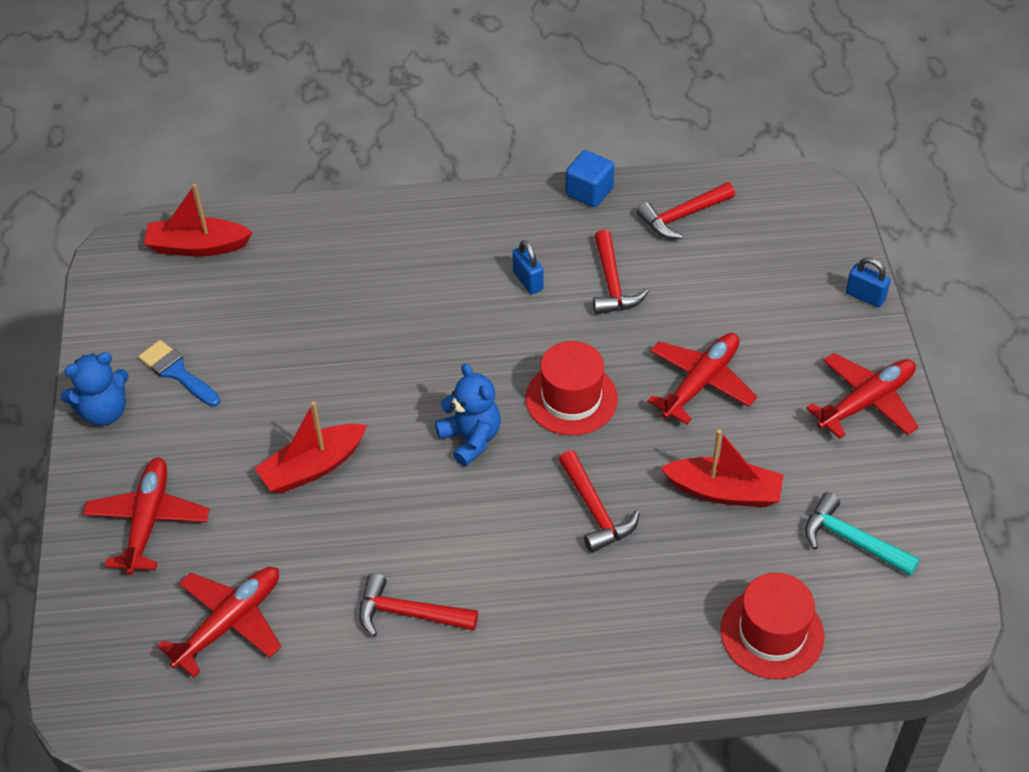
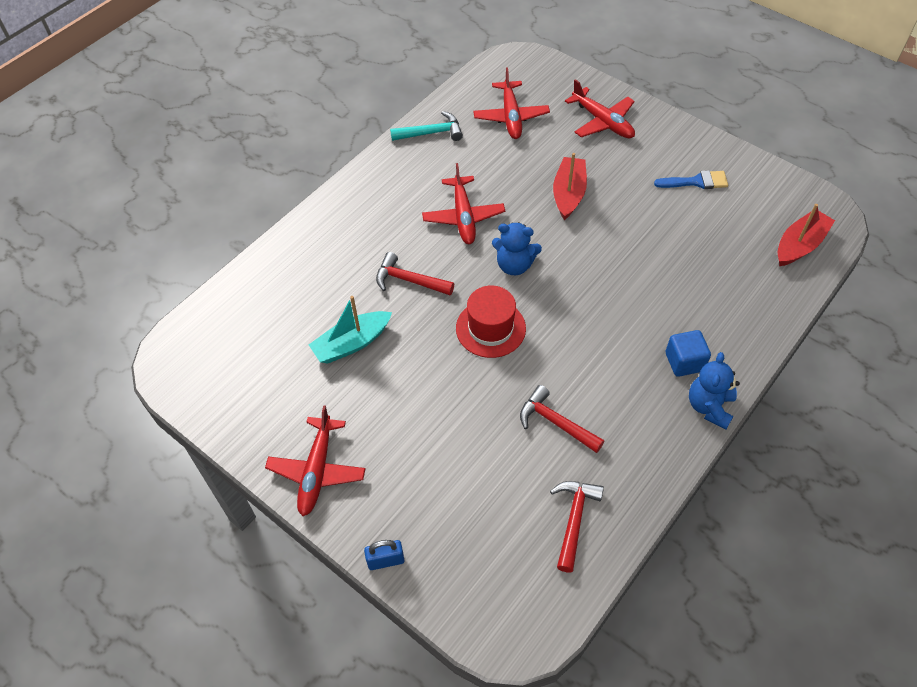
camera: 135 degrees right, 5 degrees up
(104, 412) = (695, 142): blue teddy bear -> blue teddy bear (709, 407)
(408, 613) = (442, 173): red hammer -> none
(528, 281) = (605, 380): blue padlock -> none
(589, 192) = (655, 483): blue cube -> blue cube (684, 362)
(700, 383) = (430, 399): red plane -> red plane (463, 216)
(724, 491) = (352, 343): red boat -> turquoise boat
(772, 633) = (260, 291): red hat -> none
(851, 540) = (256, 371): turquoise hammer -> turquoise hammer (431, 133)

